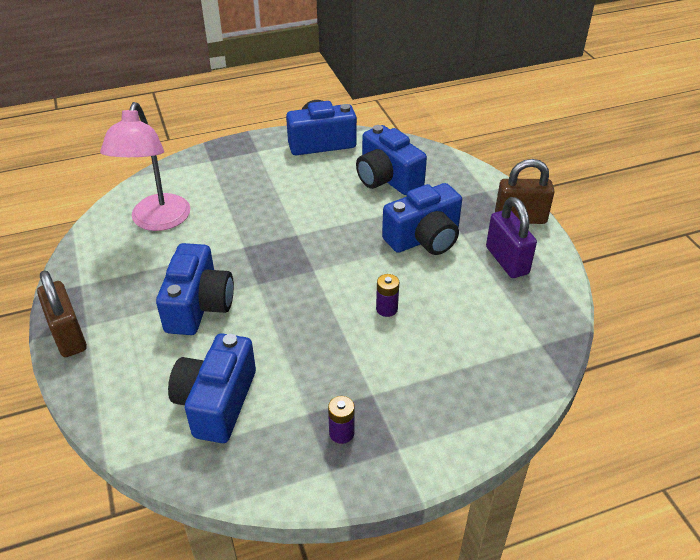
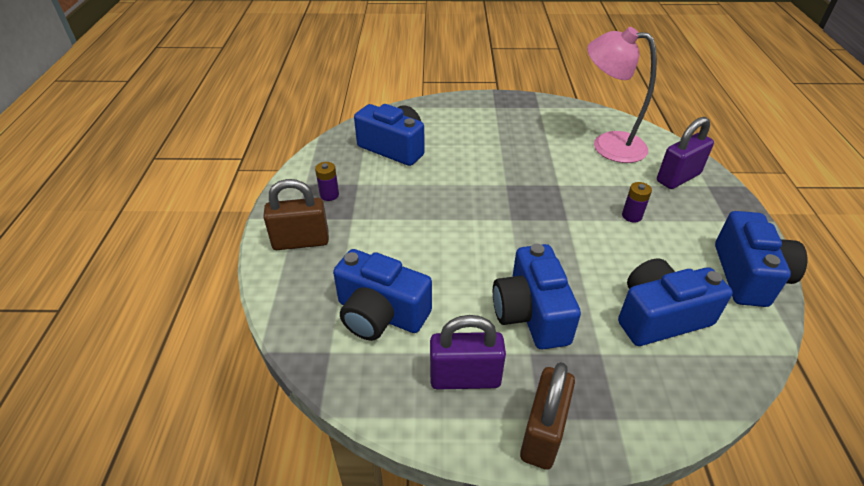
camera: 110 degrees right, 0 degrees up
(69, 336) = (488, 100): brown padlock -> brown padlock (301, 241)
(199, 306) = (492, 152): blue camera -> blue camera (380, 314)
(204, 176) = (678, 178): none -> purple padlock
(386, 309) = (437, 252): purple battery -> purple battery (632, 216)

